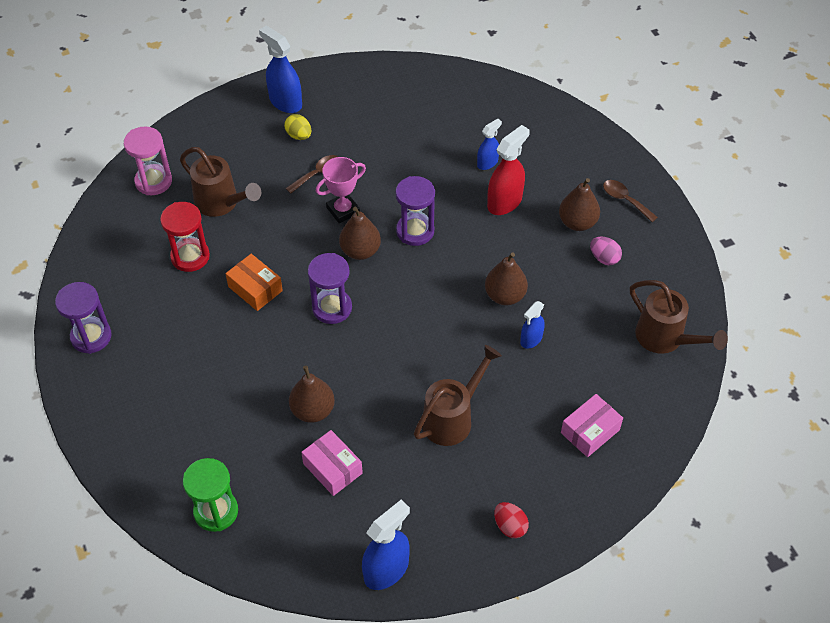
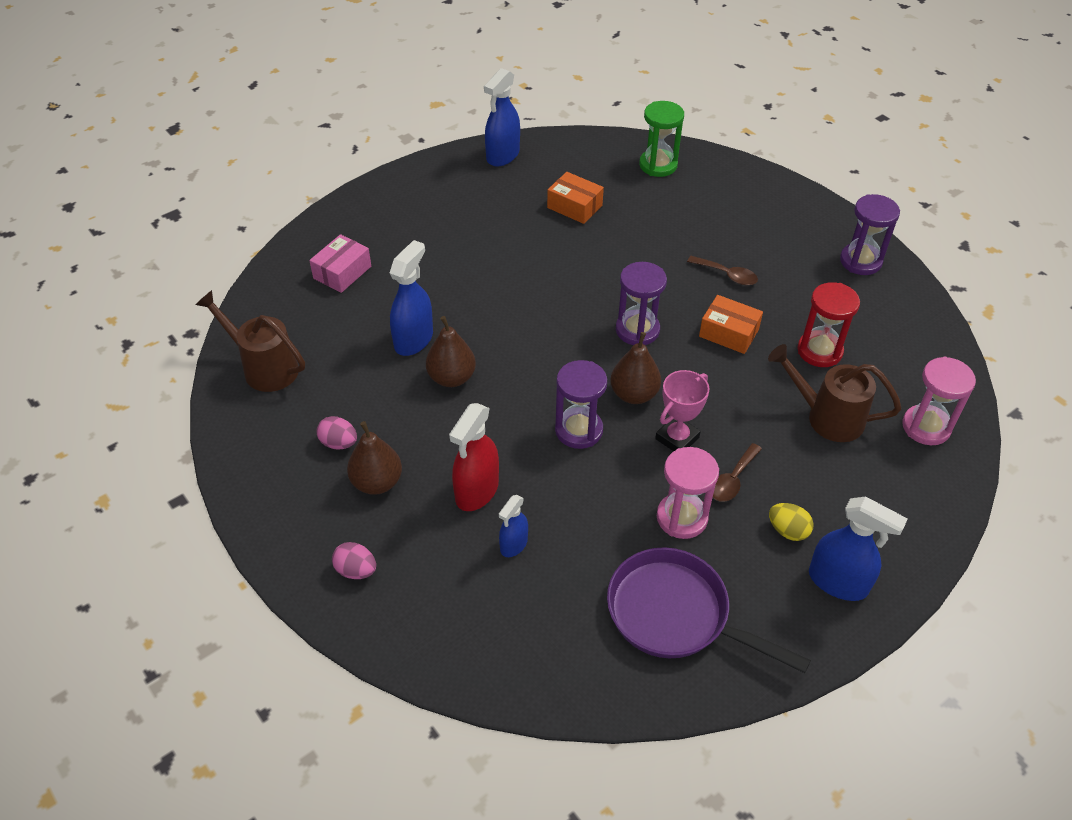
camera: 165 degrees right, 5 degrees down
(313, 410) = (613, 243): brown pear -> none
(332, 468) = (574, 206): pink box -> orange box
(366, 157) = (682, 518): none -> pink hourglass
(396, 105) = (675, 614): none -> purple pan
(452, 418) = (478, 259): brown watering can -> none
(510, 526) = (407, 196): red egg -> none
(531, 339) = (414, 340): blue spray bottle -> blue spray bottle, size x1.68
(597, 168) = (356, 570): none -> pink egg
(625, 200) = (314, 528): brown spoon -> brown spoon (727, 275)

